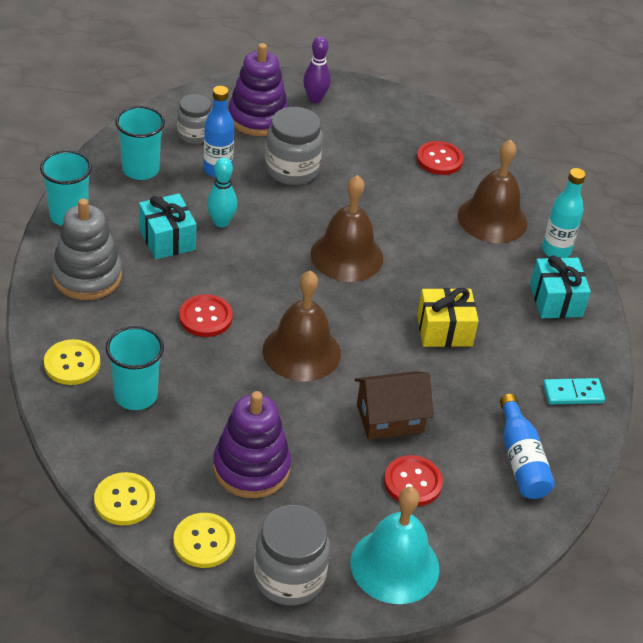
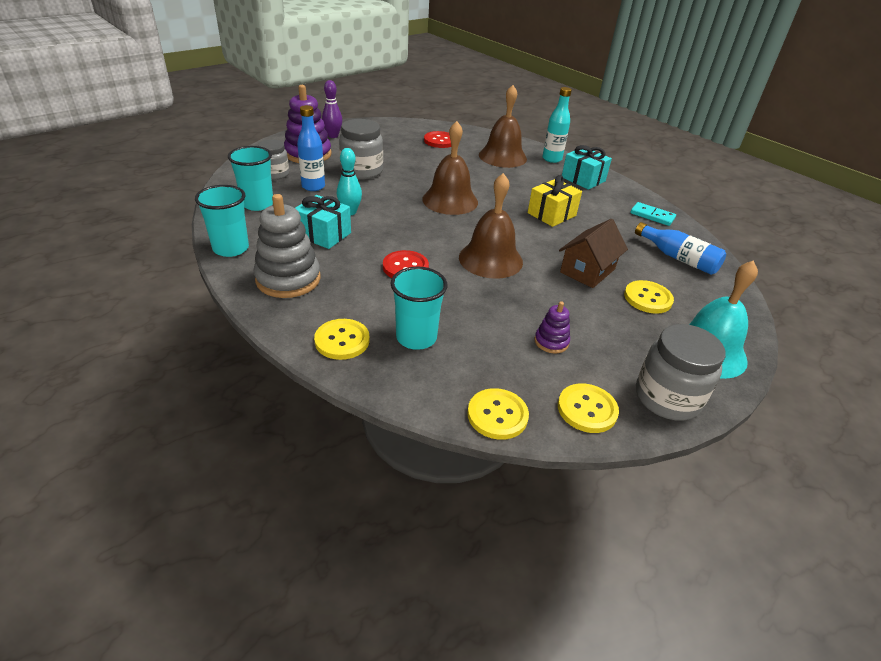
camera: 35 degrees left, 5 degrees down
(251, 468) = (551, 342): purple stacking toy -> purple stacking toy, size x0.50
(412, 482) = (647, 298): red button -> yellow button
(573, 393) = (652, 216): turquoise domino -> turquoise domino turned 75 degrees clockwise

